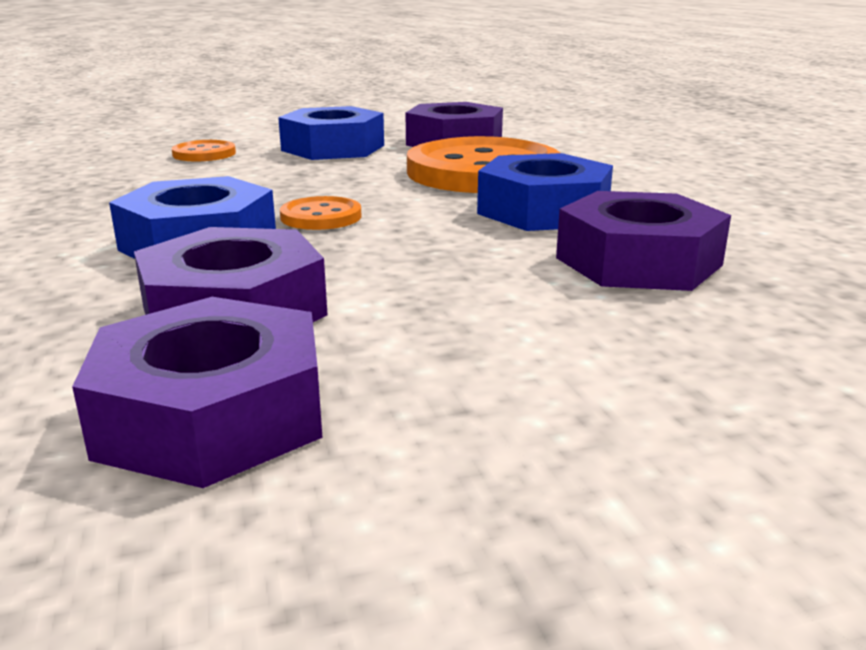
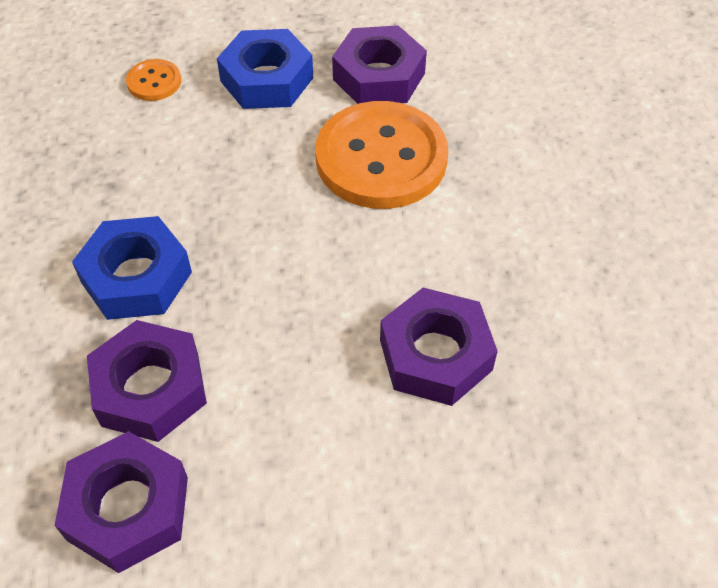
camera: 10 degrees right, 30 degrees up
(321, 217) = (229, 240): orange button -> none
(543, 210) = (402, 251): blue nut -> none

